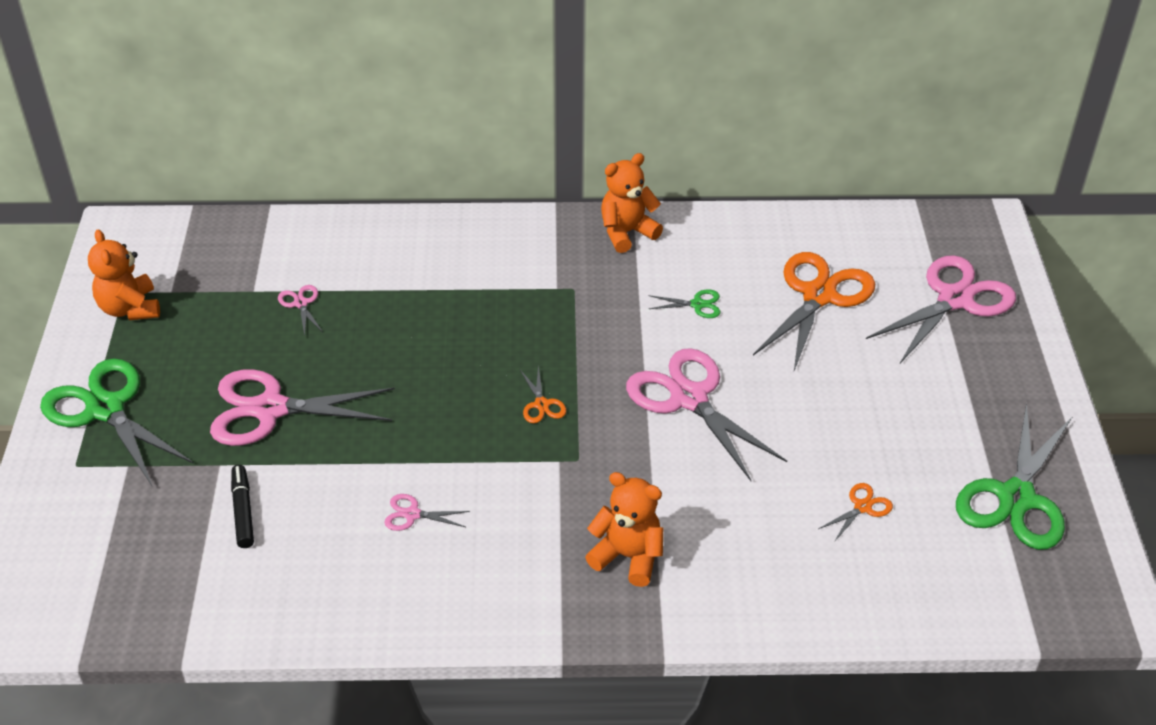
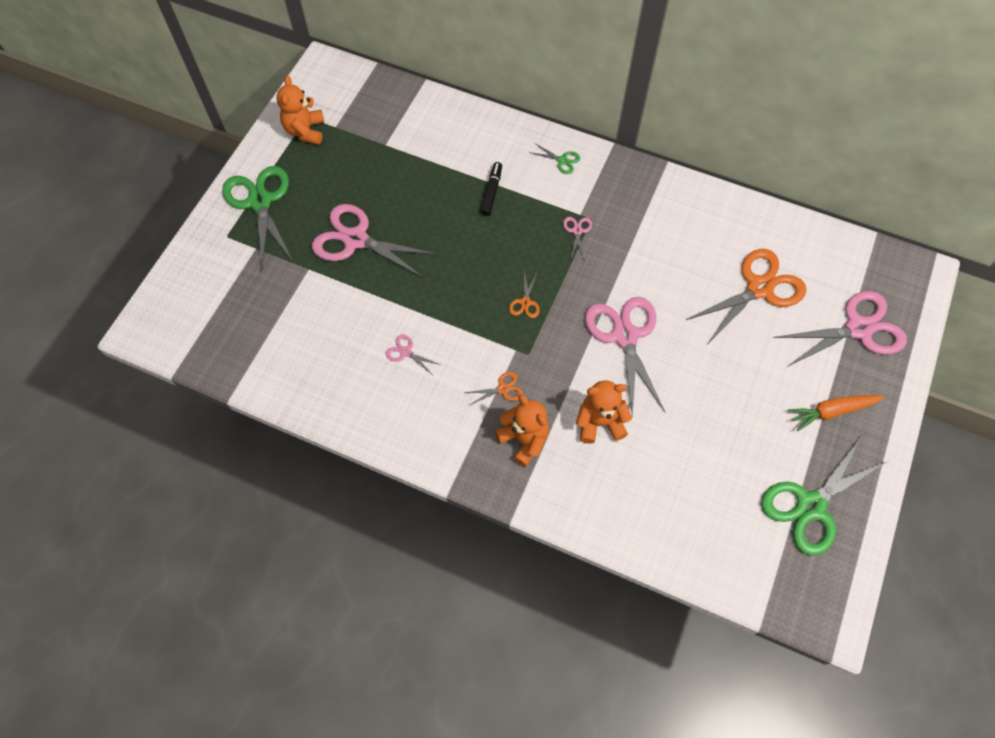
camera: 25 degrees right, 20 degrees up
(243, 511) = (307, 308): black marker -> black marker (491, 192)
(301, 303) = (410, 165): pink scissors -> pink scissors (577, 231)
(627, 232) = (650, 186): orange teddy bear -> orange teddy bear (600, 422)
(697, 304) = (669, 263): green scissors -> green scissors (562, 160)
(862, 507) = (698, 468): orange scissors -> orange scissors (503, 389)
(978, 392) = (832, 411): none -> orange carrot

